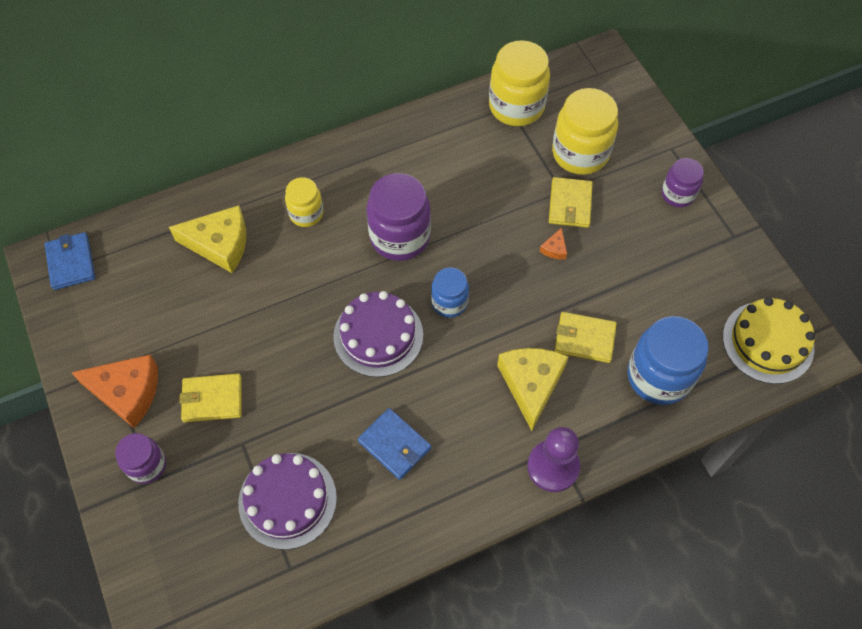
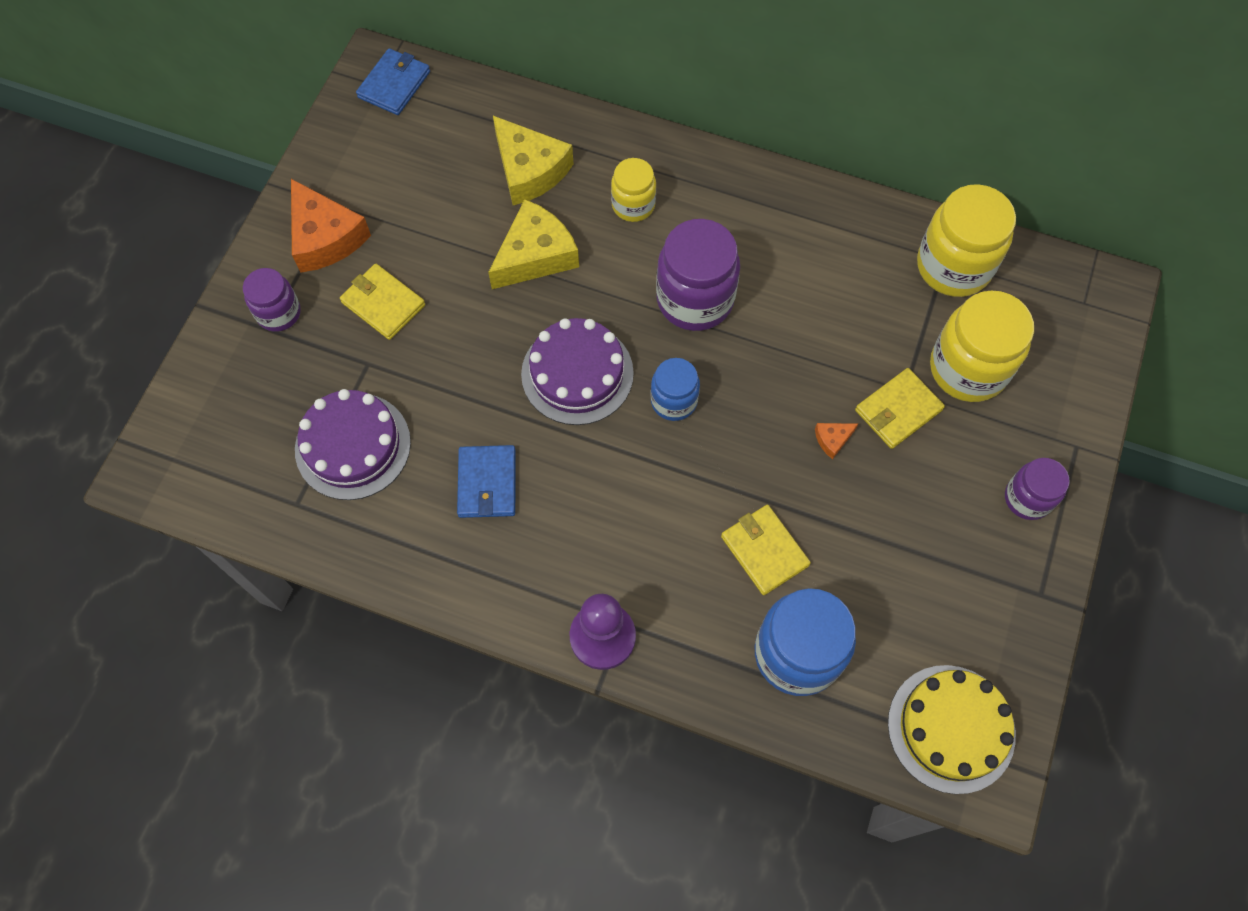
camera: 45 degrees right, 5 degrees up
(531, 384) = (666, 545): yellow cheese -> yellow cheese (536, 255)

